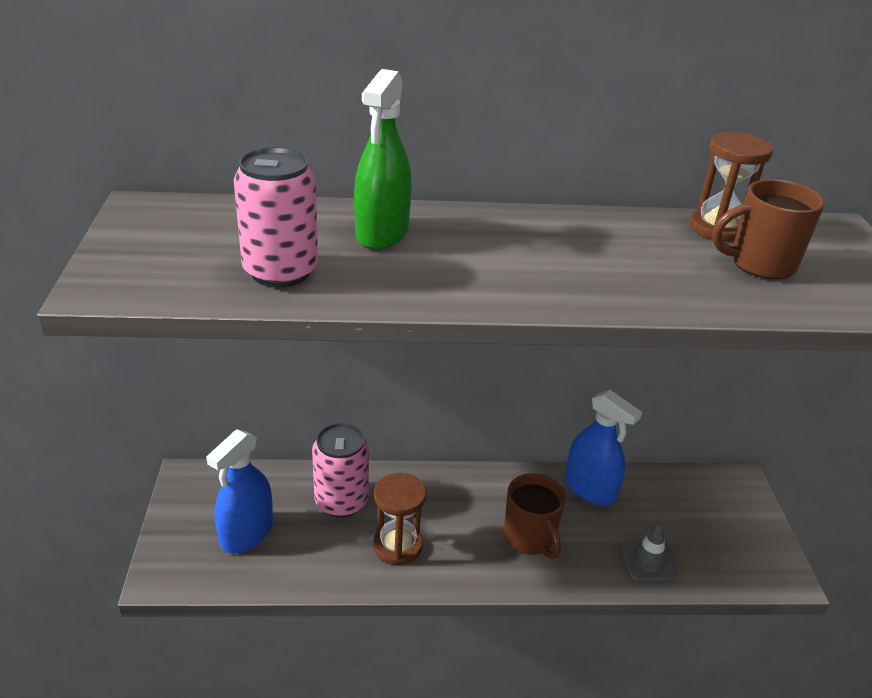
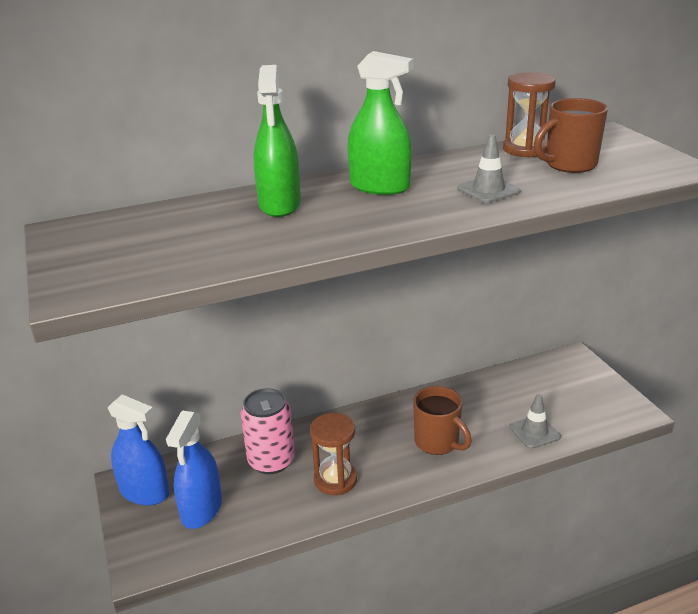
camera: 15 degrees left, 5 degrees down
(280, 271) = (218, 247): pink can -> none
(508, 238) = (379, 187): none -> green spray bottle
(590, 489) = (466, 394): blue spray bottle -> blue spray bottle (144, 492)
(634, 275) = (488, 190): none -> grey traffic cone

